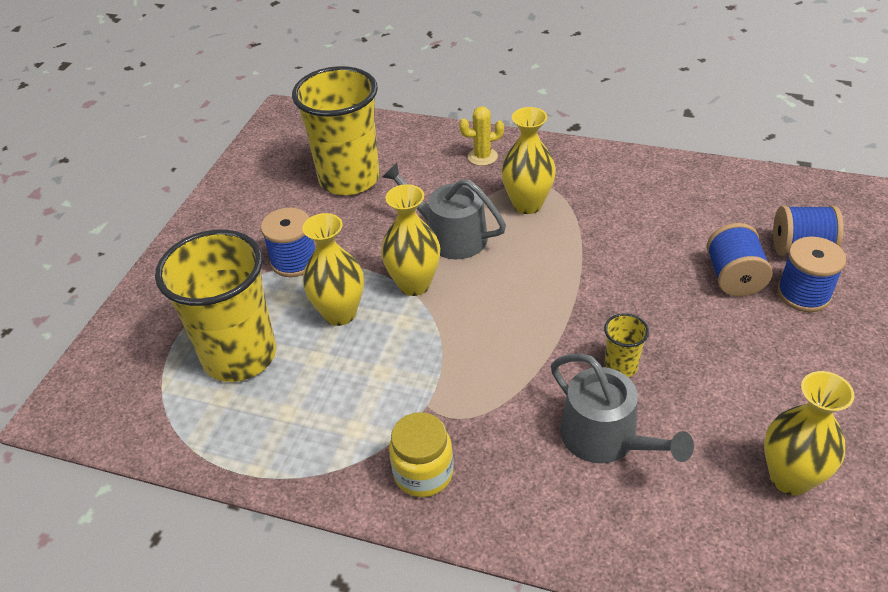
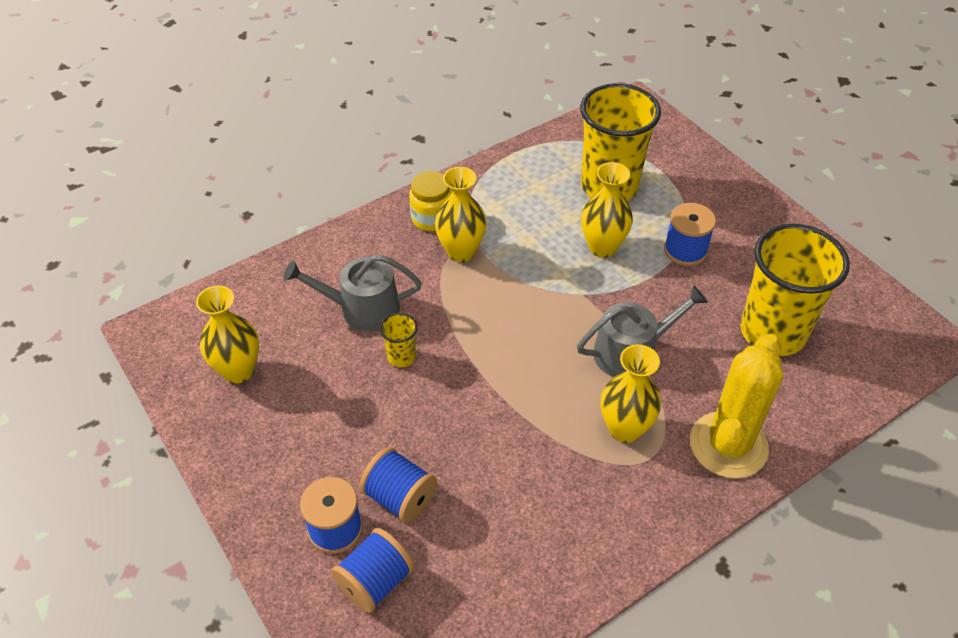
camera: 125 degrees right, 5 degrees up
(414, 284) = (594, 299): yellow vase -> yellow vase (461, 252)
(482, 157) = (728, 445): yellow cactus -> yellow cactus, size x2.16

